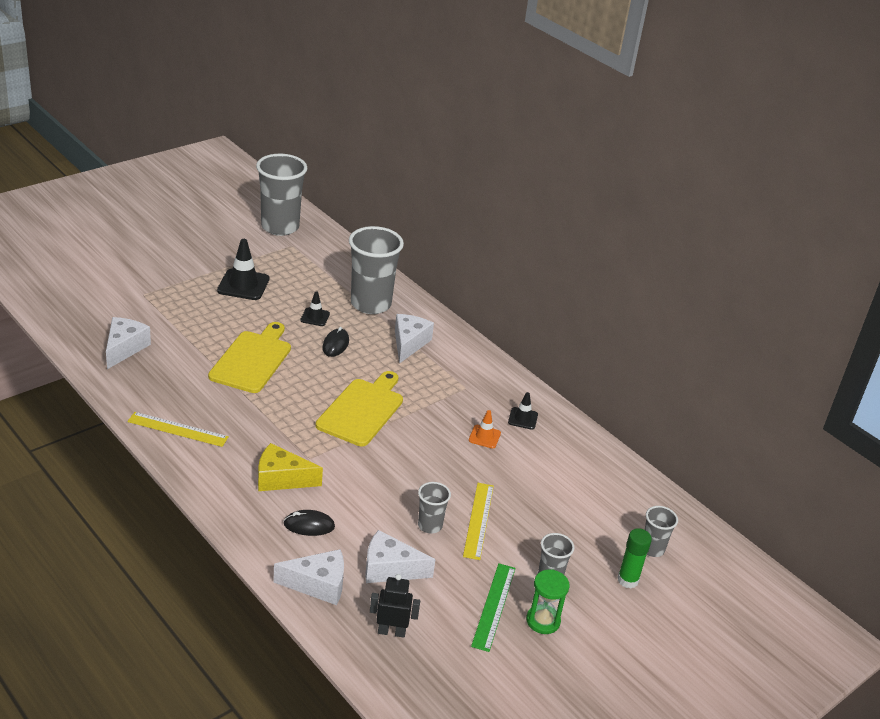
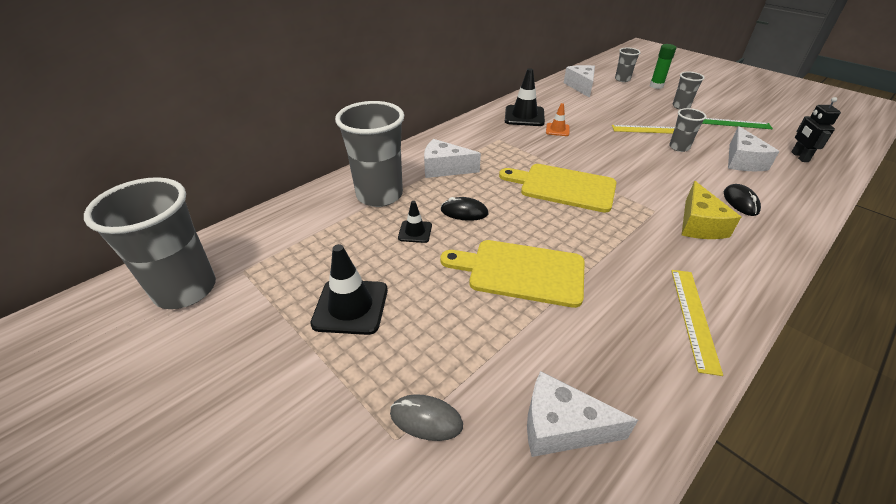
camera: 90 degrees left, 5 degrees up
(150, 305) = (426, 419): none -> grey mouse
(318, 584) = (798, 191): white cheese -> white cheese (581, 86)
(523, 418) = (524, 116): black traffic cone -> black traffic cone, size x1.79
(543, 621) = (720, 108): green hourglass -> none

